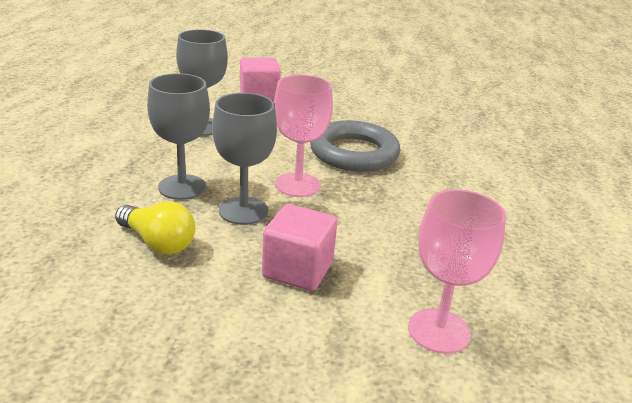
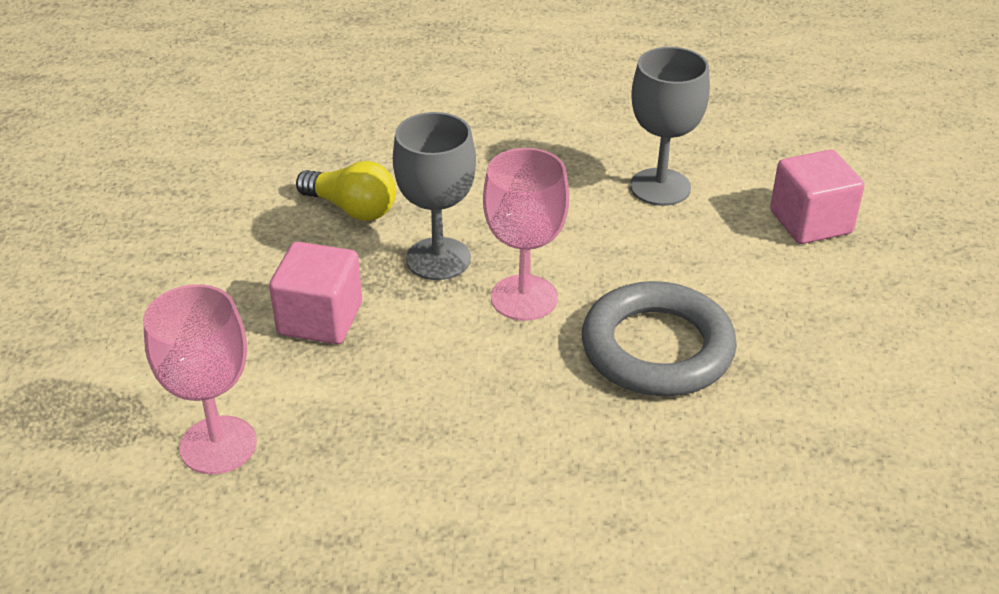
camera: 85 degrees right, 10 degrees up
(158, 242) = (352, 209): yellow light bulb -> yellow light bulb turned 90 degrees counterclockwise
(182, 187) = (478, 202): grey goblet -> none

